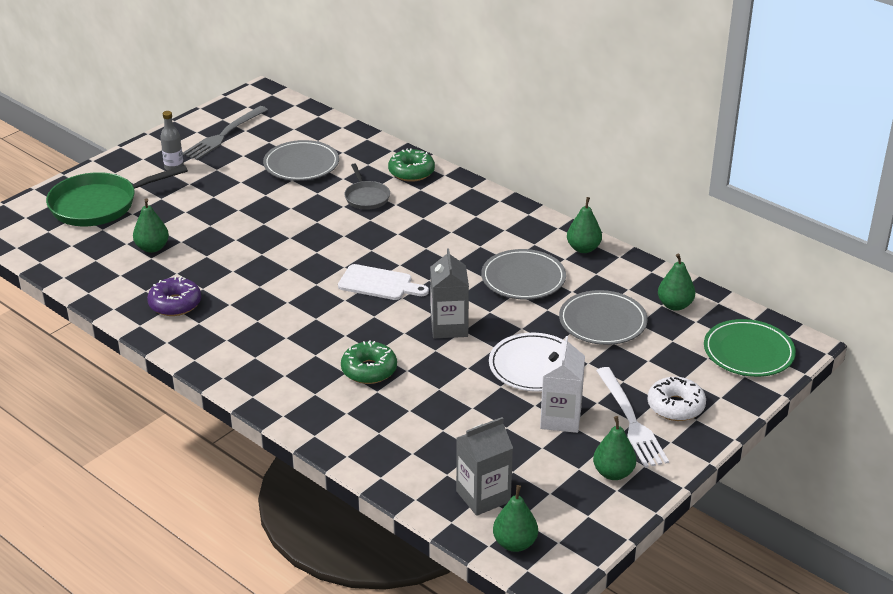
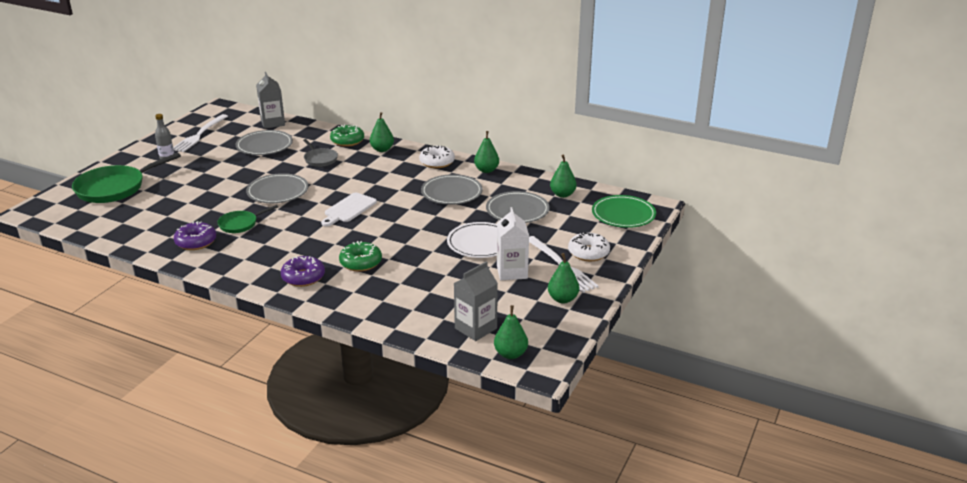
camera: 15 degrees left, 5 degrees down
(152, 248) = (166, 209): green pear -> green pear (382, 149)
(224, 135) = (199, 135): grey fork -> white fork
(236, 285) = (240, 224): none -> green pan
(290, 380) = (303, 277): none -> purple donut
(297, 241) = (278, 191): none -> grey plate
(379, 284) = (348, 209): white cutting board -> white cutting board turned 120 degrees clockwise
(449, 327) = (410, 228): grey carton -> grey carton (273, 123)
(520, 225) = (437, 162): none -> white donut

